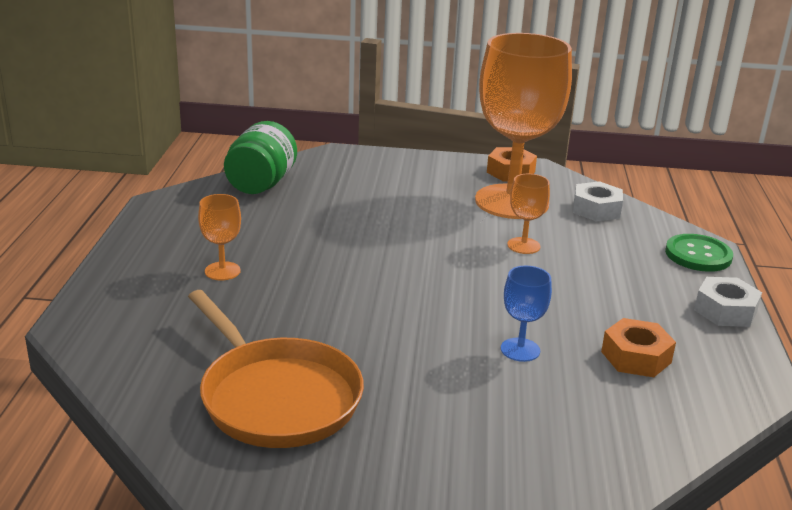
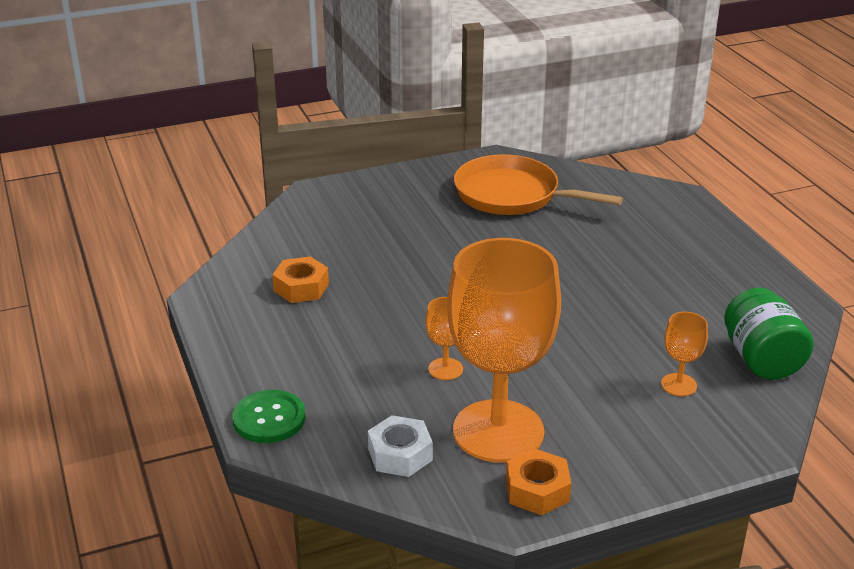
camera: 155 degrees right, 5 degrees up
(222, 271) = (655, 258): orange goblet -> orange goblet (678, 385)
(520, 350) = (387, 267): blue goblet -> none
(725, 311) = (235, 354): white nut -> none

